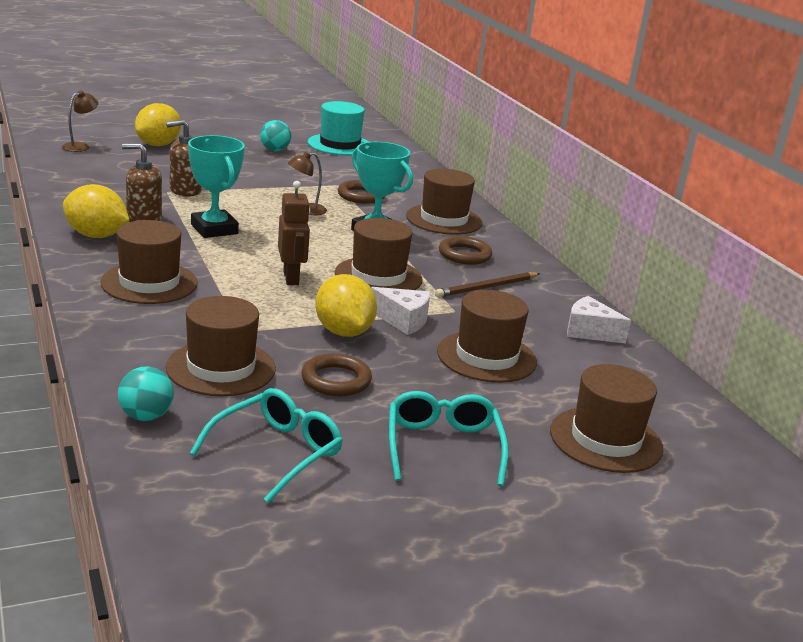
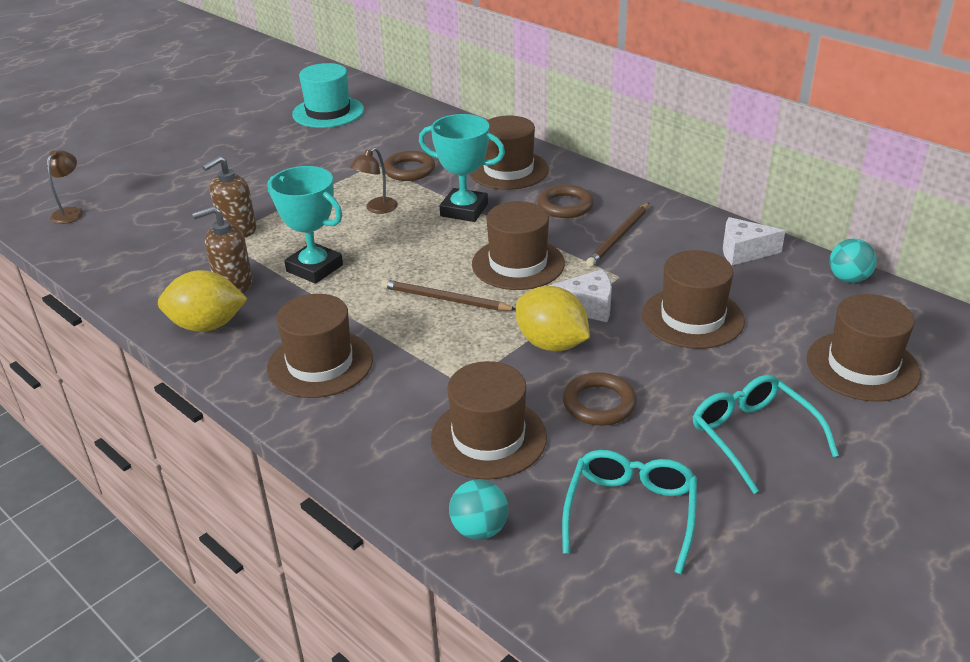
camera: 20 degrees left, 10 degrees up
(158, 145) = (150, 179): yellow lemon -> none
(275, 150) = (273, 143): turquoise ball -> turquoise ball (848, 279)
(291, 278) = (445, 299): brown robot -> brown pencil

